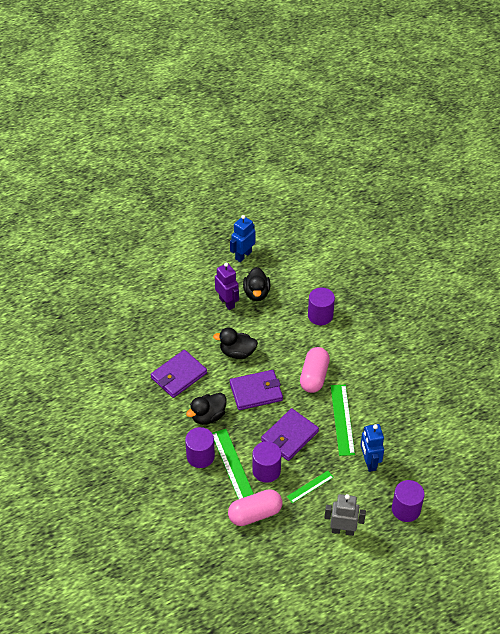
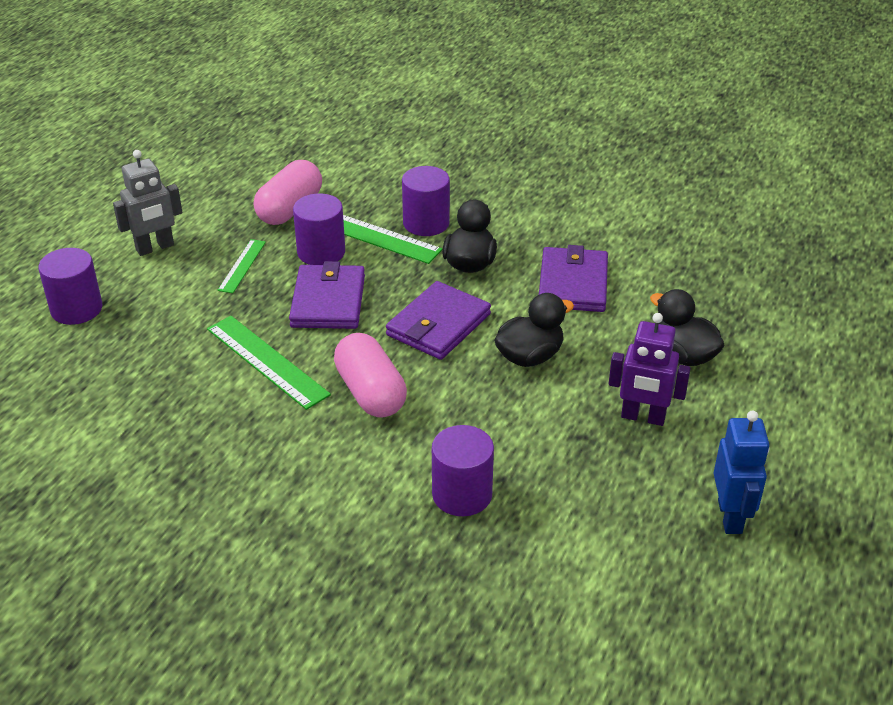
camera: 140 degrees right, 10 degrees down
(256, 293) = (616, 463): black duck -> black duck (683, 355)
(369, 462) = (176, 332): blue robot -> none

